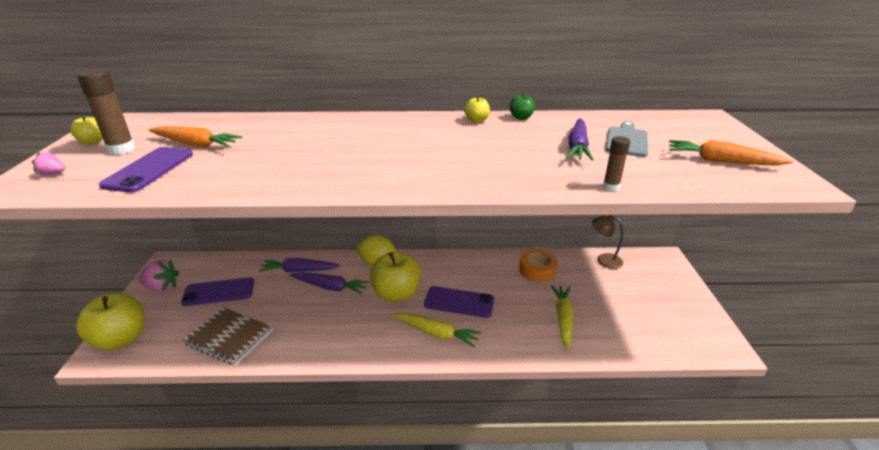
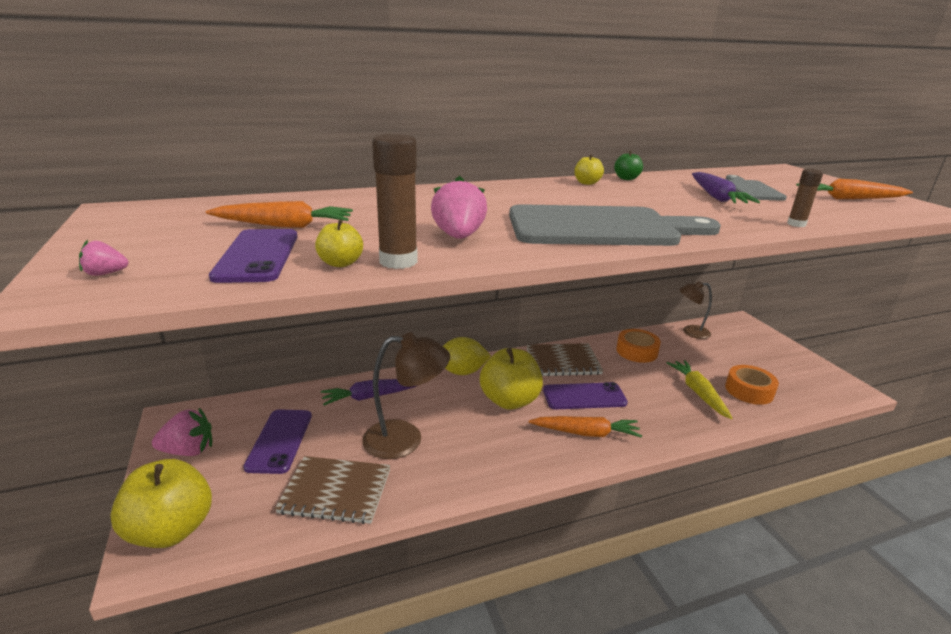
camera: 20 degrees left, 5 degrees down
(92, 142) = (118, 234): yellow apple -> yellow apple (340, 263)
(121, 149) = (179, 239): brown glue stick -> brown glue stick (398, 261)
(219, 292) = (280, 440): purple phone -> purple phone turned 60 degrees counterclockwise
(299, 167) = (458, 236): none -> pink strawberry
(299, 309) = (405, 439): none -> brown lamp
(330, 287) = (425, 408): purple carrot -> none
(420, 171) = (600, 228): none -> grey cutting board
(436, 333) = (586, 433): yellow carrot -> orange carrot
(464, 268) = (563, 361): none -> brown notebook
(614, 326) = (749, 391): none -> orange tape

